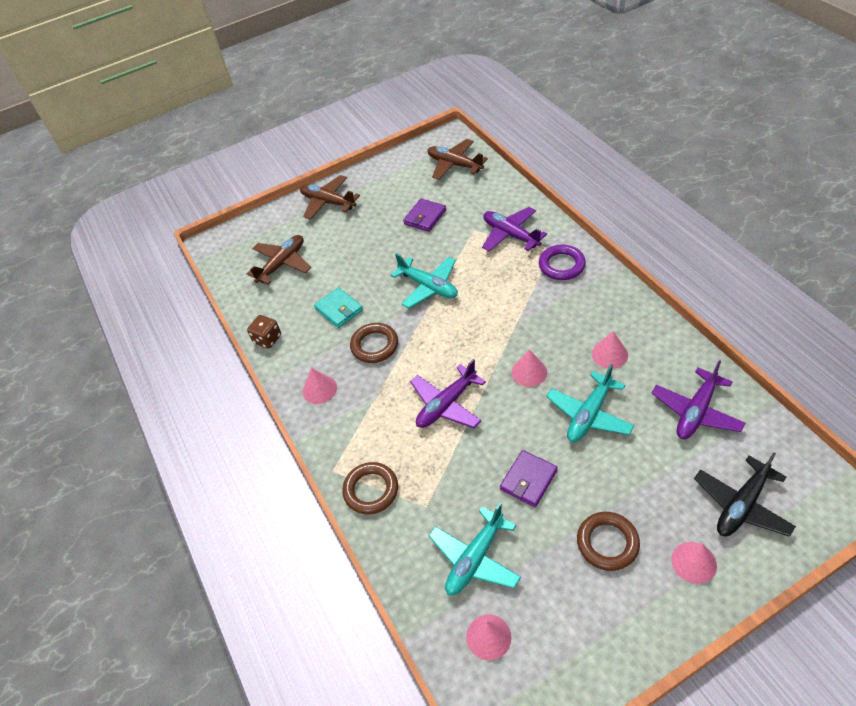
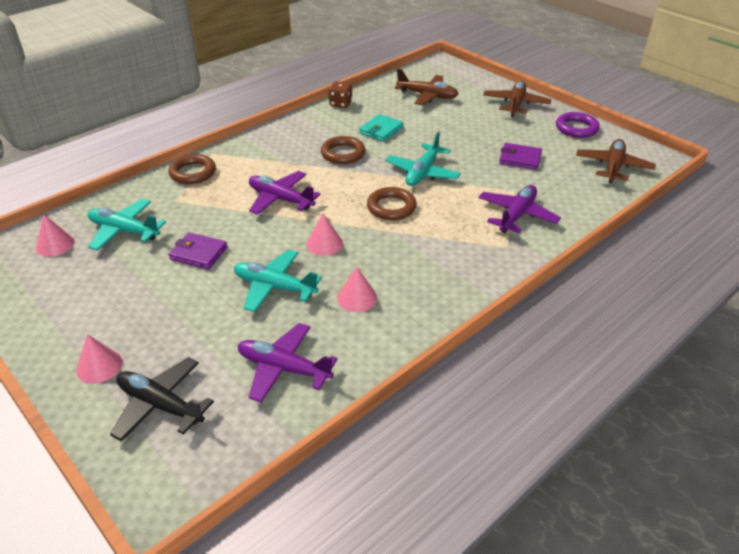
camera: 70 degrees right, 10 degrees down
(319, 389) = (291, 135): pink cone -> none
(561, 265) = (482, 255): purple ring -> purple ring (576, 128)
(607, 543) = (128, 306): brown ring -> brown ring (391, 207)

